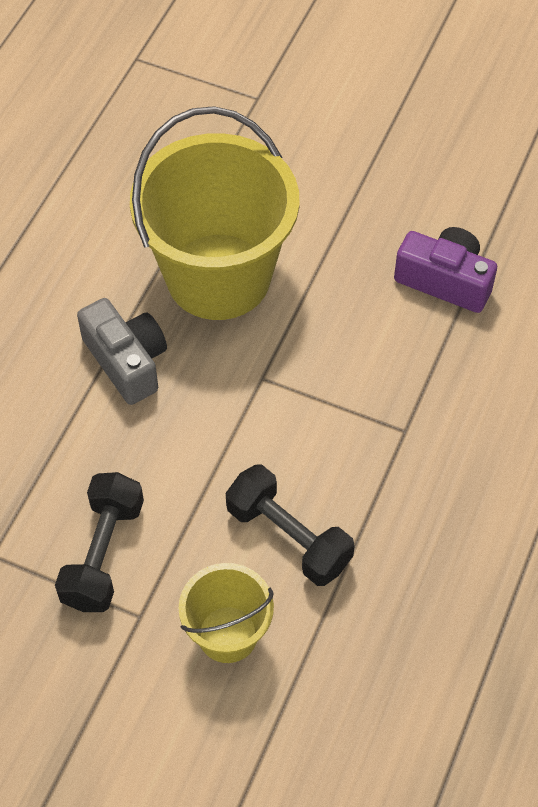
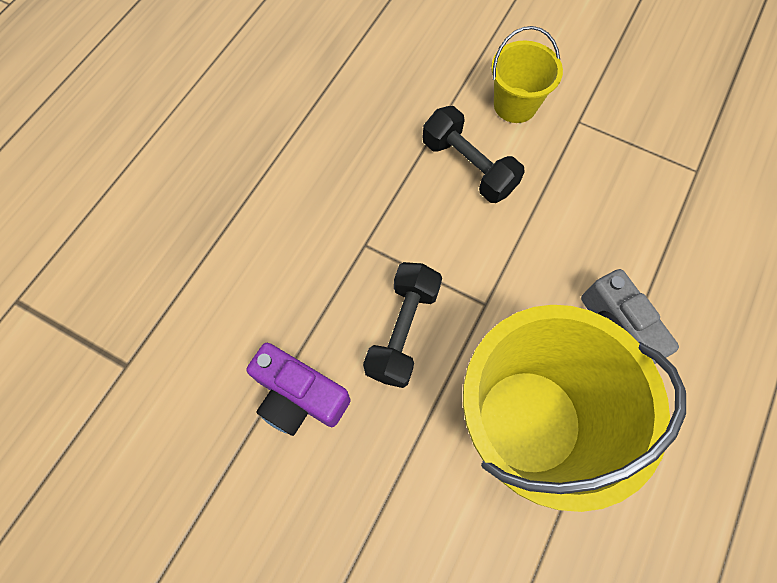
camera: 175 degrees left, 10 degrees up
(103, 554) = (611, 165): black dumbbell -> black dumbbell (402, 331)

